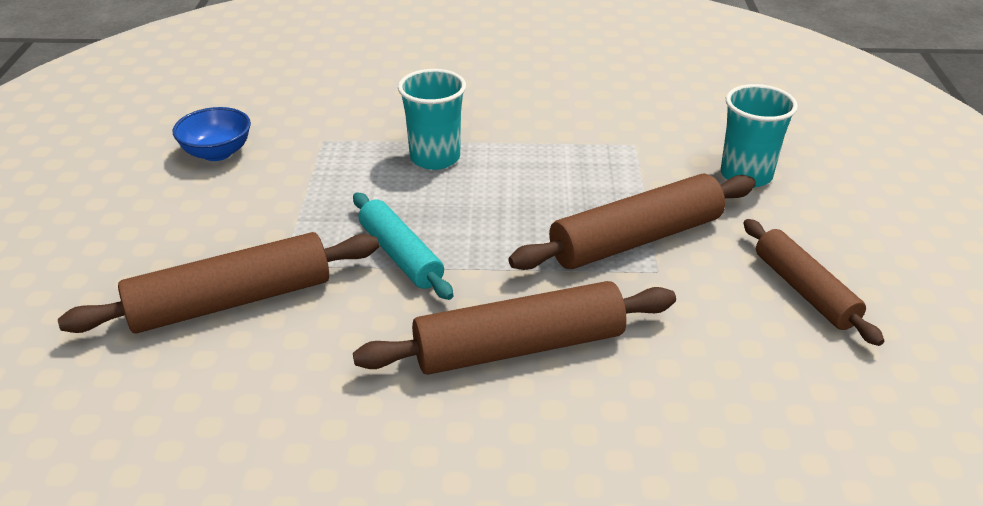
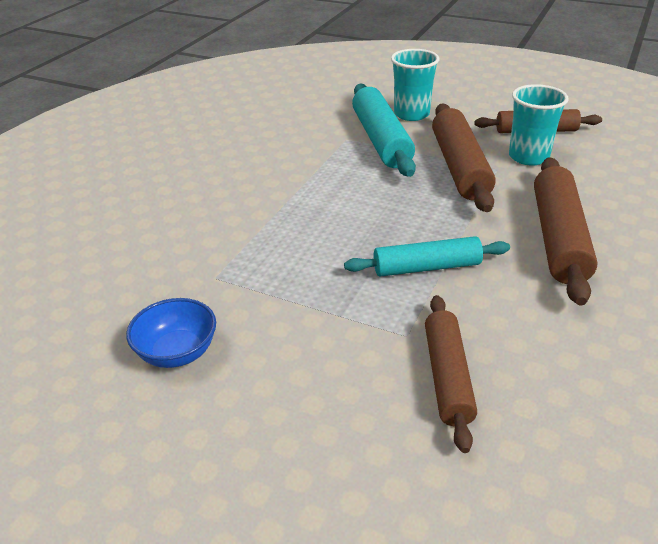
camera: 65 degrees left, 0 degrees up
(231, 301) = (447, 376): brown rolling pin -> brown rolling pin, size x0.66
(435, 158) = (297, 223): turquoise cup -> turquoise cup (528, 157)
(653, 168) = (381, 140): none -> turquoise rolling pin

